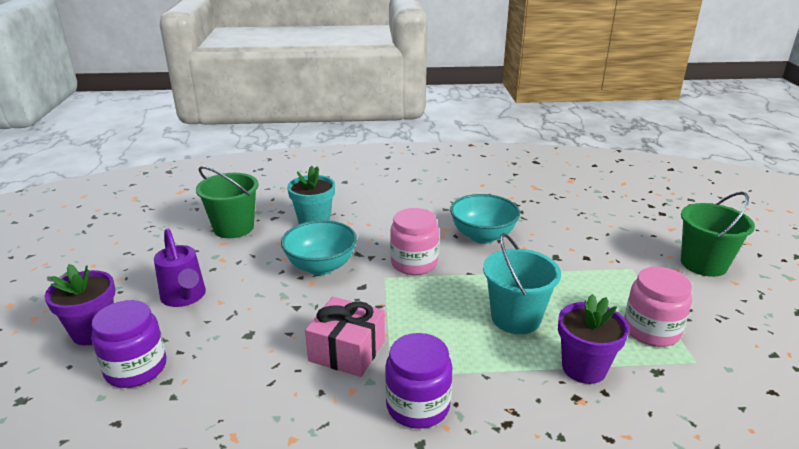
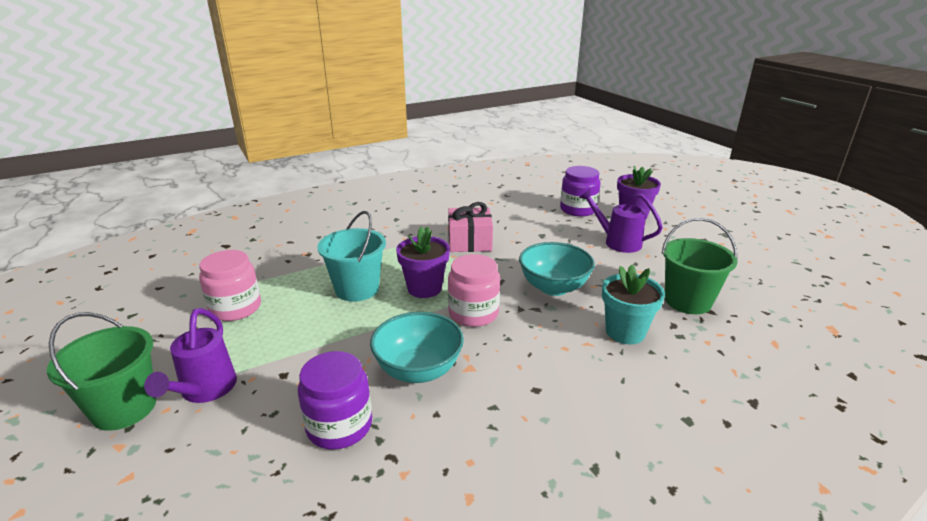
camera: 155 degrees right, 0 degrees up
(418, 406) = (406, 230): purple jar -> purple jar (339, 426)
(584, 368) = (300, 269): purple flower pot -> purple flower pot (424, 288)
(646, 261) = (205, 390): none -> purple watering can

